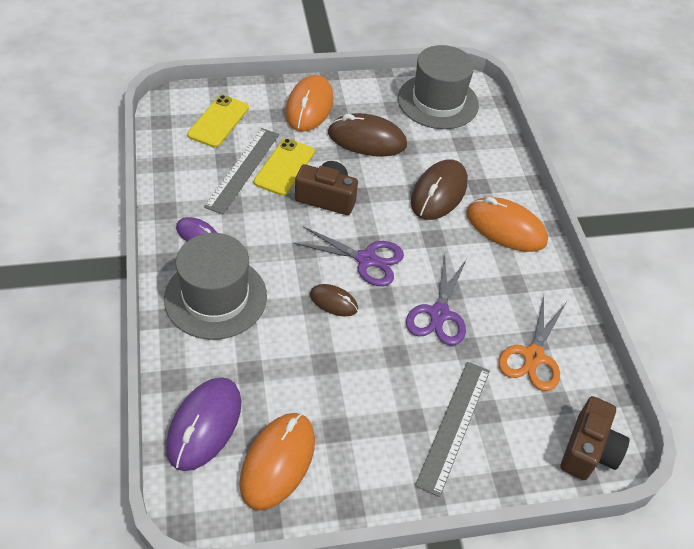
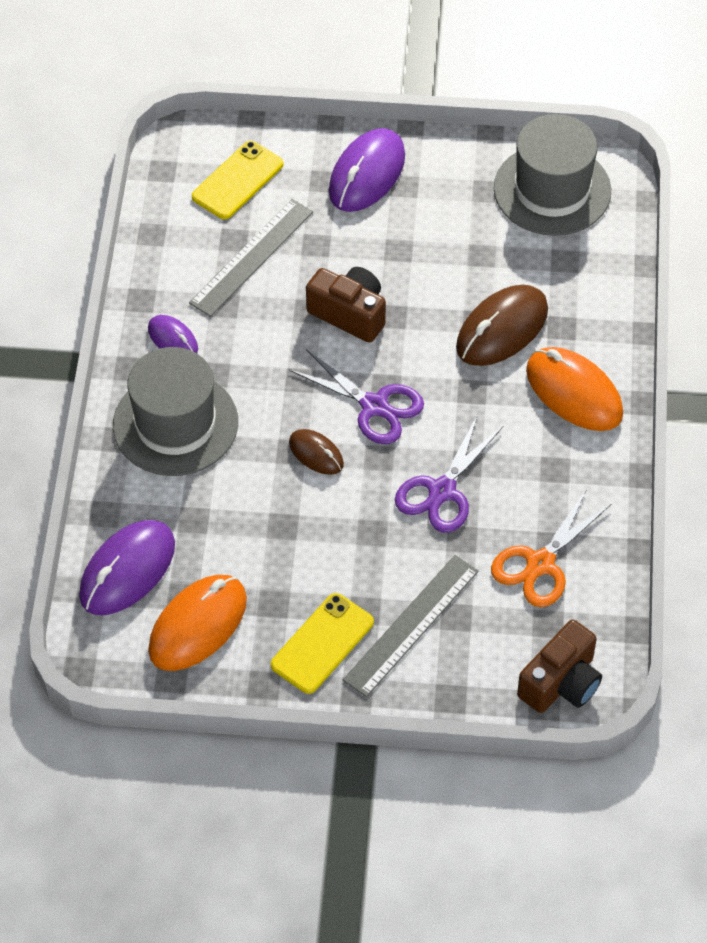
camera: 20 degrees right, 5 degrees up
(284, 167) = (307, 261): yellow phone -> yellow phone (322, 643)
(309, 107) = (367, 174): orange mouse -> purple mouse
(367, 139) = (430, 236): brown mouse -> none

